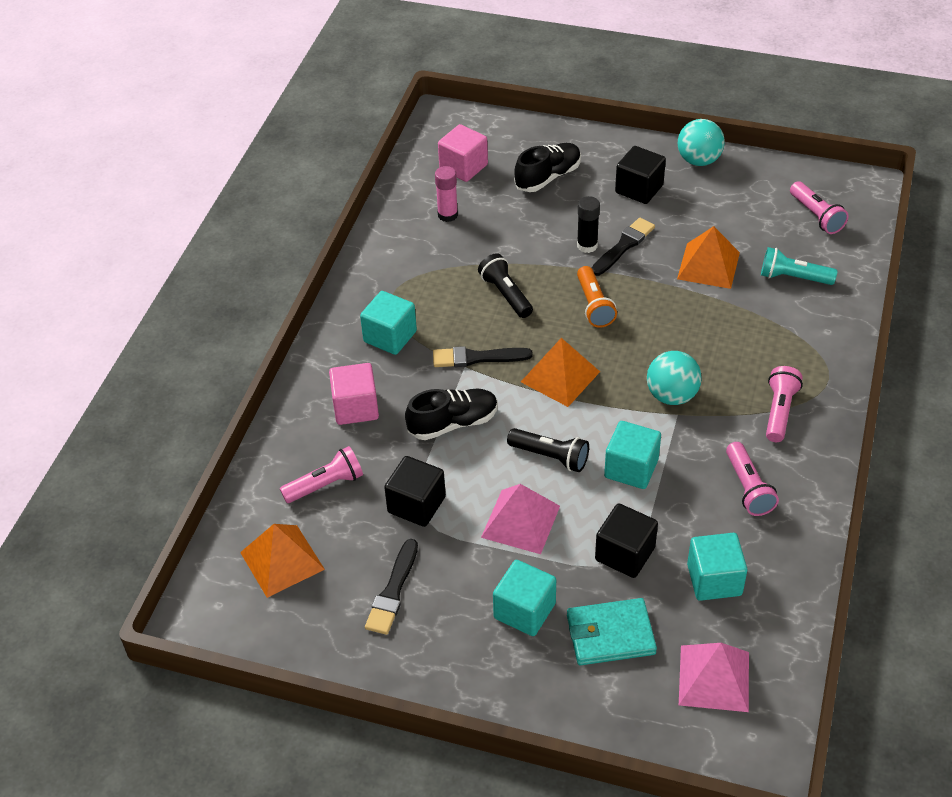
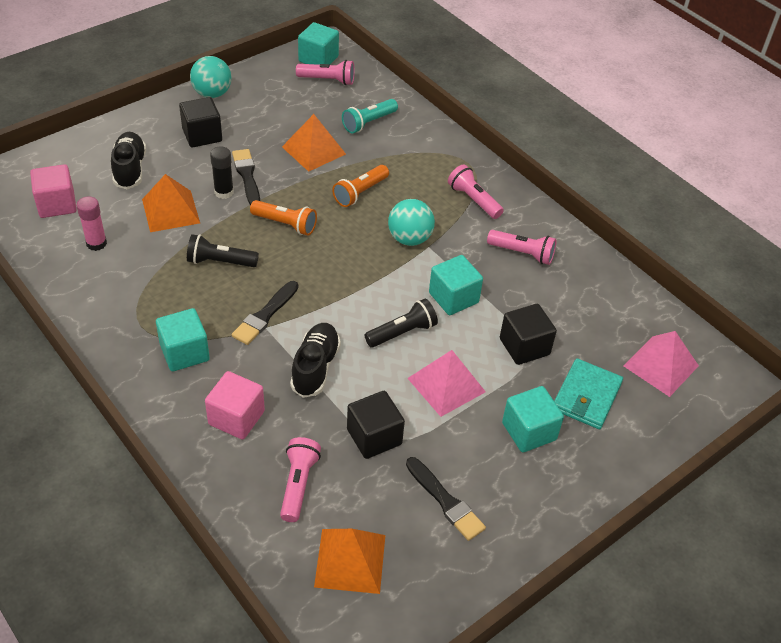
camera: 60 degrees left, 0 degrees up
(560, 376) = (333, 282): orange pyramid -> orange pyramid (171, 211)
(691, 328) = (360, 193): none -> orange flashlight
(714, 580) = (583, 316): turquoise cube -> turquoise cube (318, 59)

